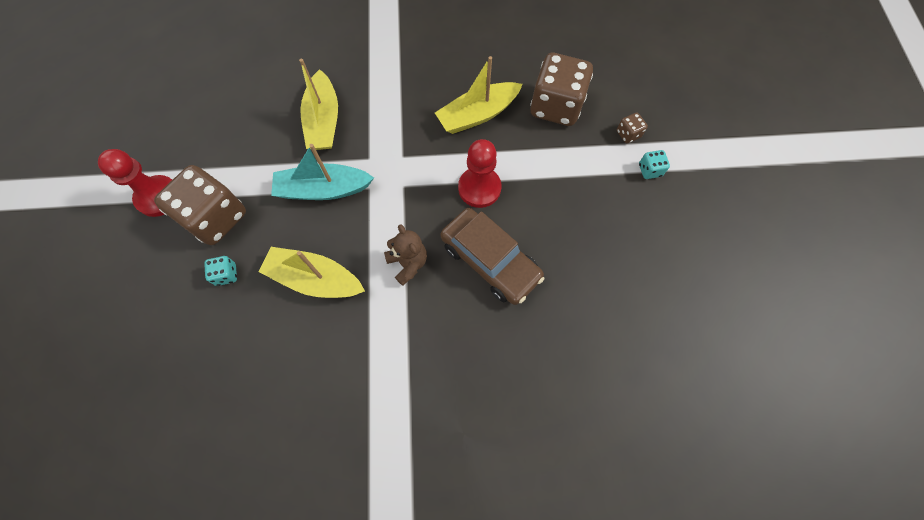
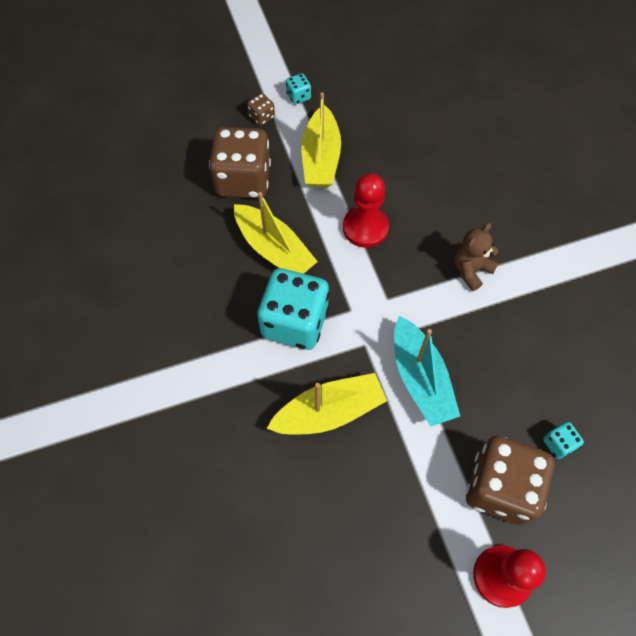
camera: 105 degrees left, 5 degrees down
(315, 279) = (524, 350): yellow boat -> yellow boat (321, 158)
(405, 115) = (295, 322): none -> turquoise dice
(490, 261) = (440, 202): brown car -> none

